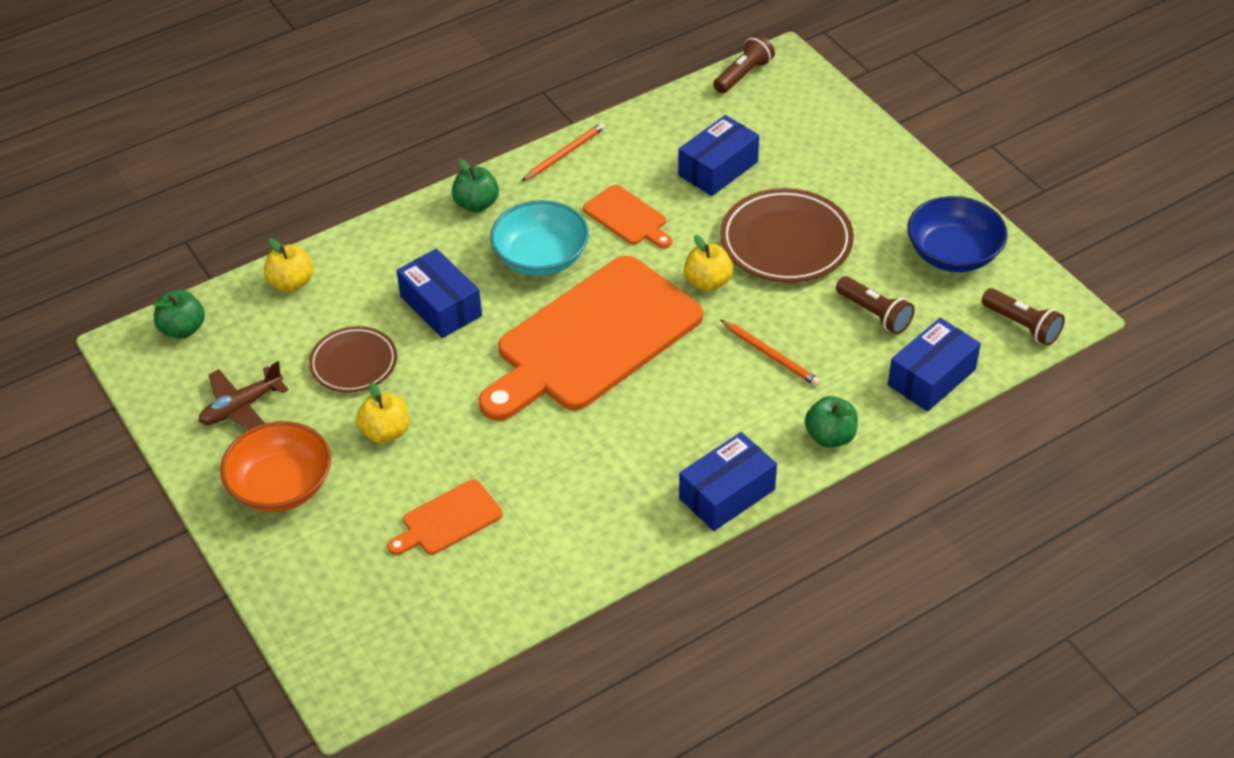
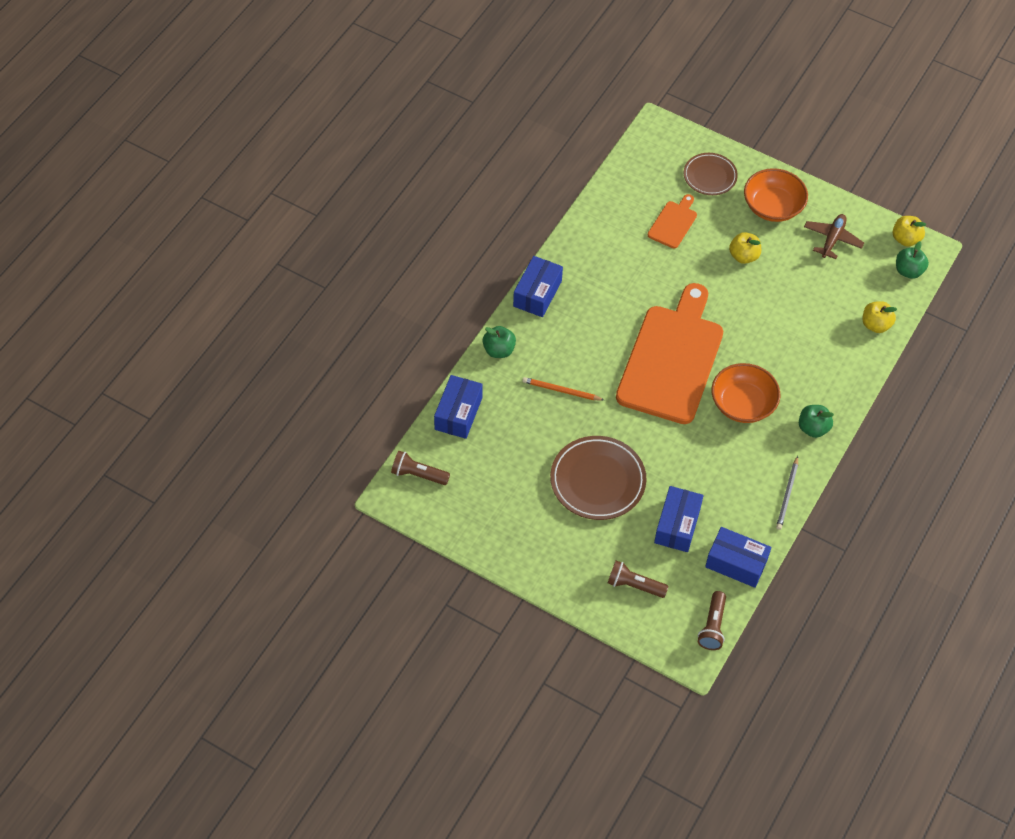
camera: 150 degrees right, 10 degrees up
(353, 363) = (795, 289): brown plate -> brown plate (710, 176)
(441, 306) = (776, 345): blue box -> blue box (736, 563)
(541, 257) = (742, 404): turquoise bowl -> orange bowl
(565, 154) = (787, 495): orange pencil -> grey pencil
(627, 217) = (710, 458): orange cutting board -> none
(707, 282) = (628, 428): yellow apple -> yellow apple (905, 239)
(874, 314) = (513, 446): brown flashlight -> brown flashlight (634, 585)
(953, 254) = (485, 515): blue bowl -> none

